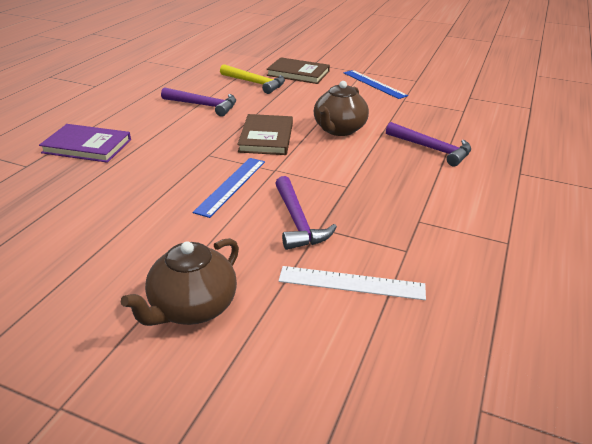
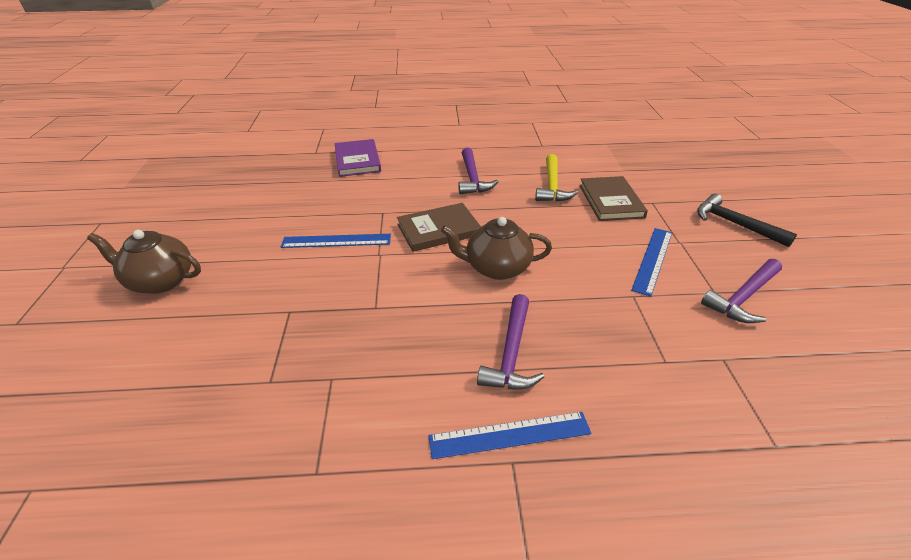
camera: 65 degrees right, 5 degrees up
(297, 222) = (293, 295): purple hammer -> purple hammer (743, 298)
(351, 283) = (205, 356): white ruler -> none
(359, 54) = (734, 224): none -> black hammer
(500, 168) = (510, 435): none -> blue ruler

